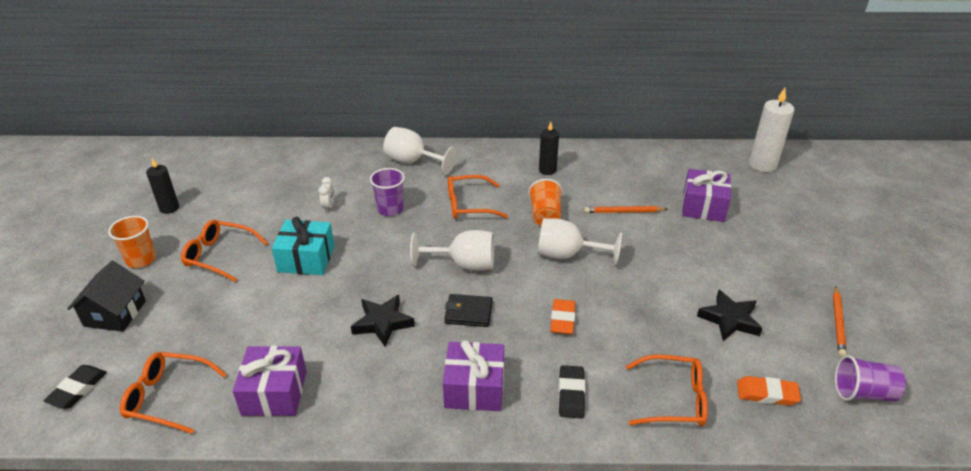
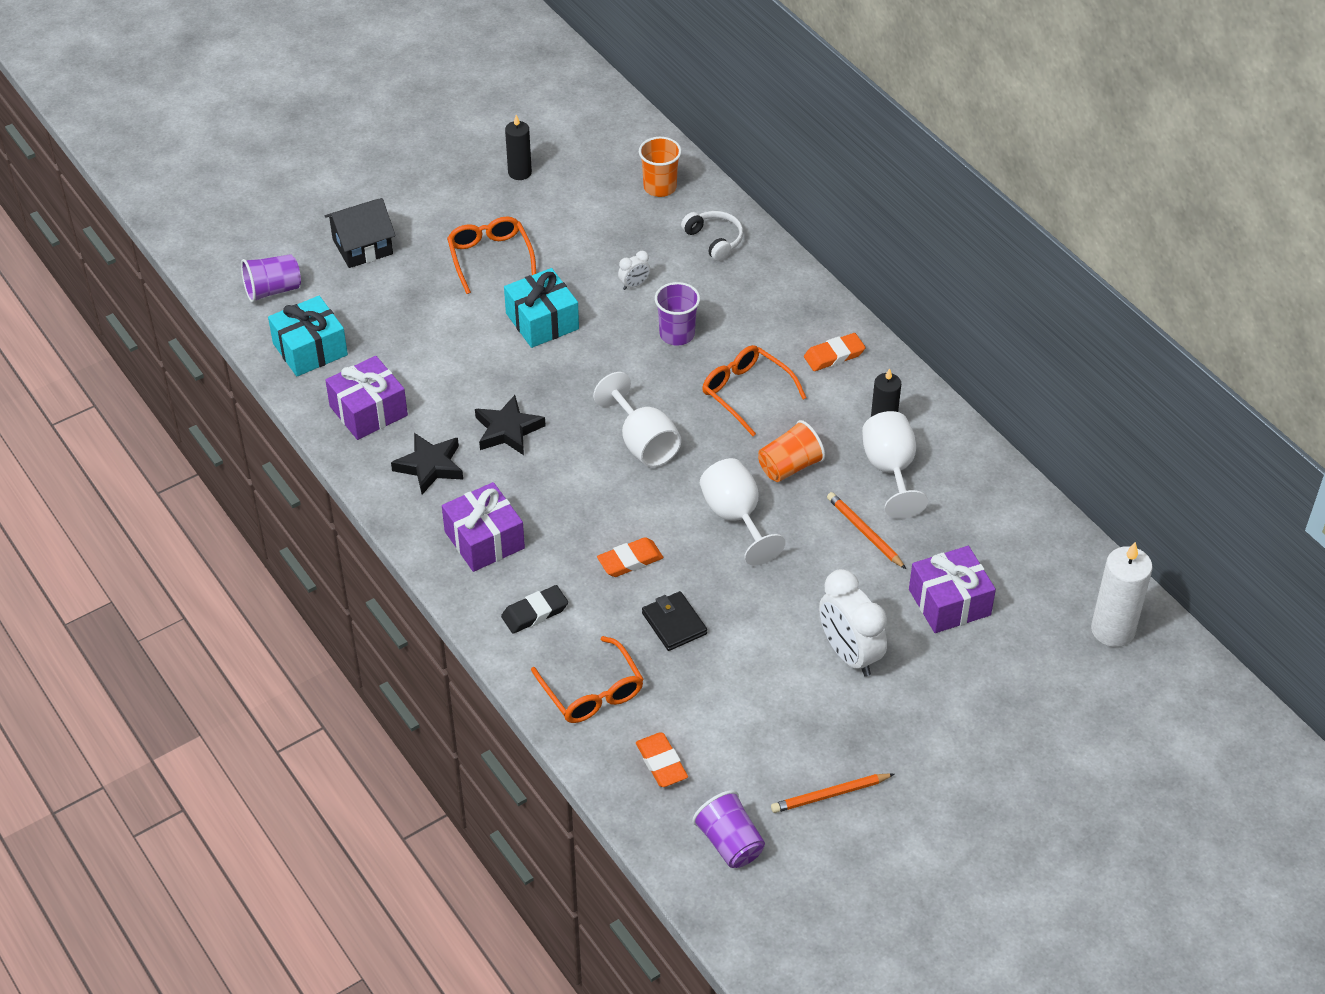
camera: 55 degrees right, 10 degrees up
(77, 389) = (273, 290): black eraser -> purple cup
(141, 259) = (436, 210): orange cup -> orange cup (660, 187)
(168, 397) = (310, 349): orange glasses -> turquoise gift
(336, 162) = (714, 240): none -> white headphones
(413, 162) = (779, 301): white goblet -> white goblet (890, 470)
(468, 313) = (576, 484): black wallet -> black wallet (674, 623)
(476, 162) = (834, 355): none -> orange eraser
(719, 261) = (849, 654): none -> white clock
(729, 319) = (751, 697): black star -> black star (430, 466)

